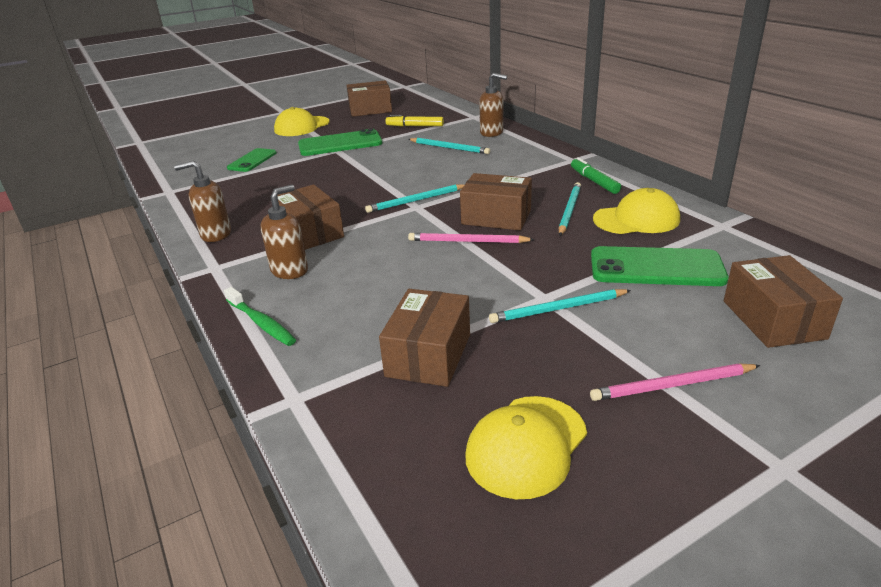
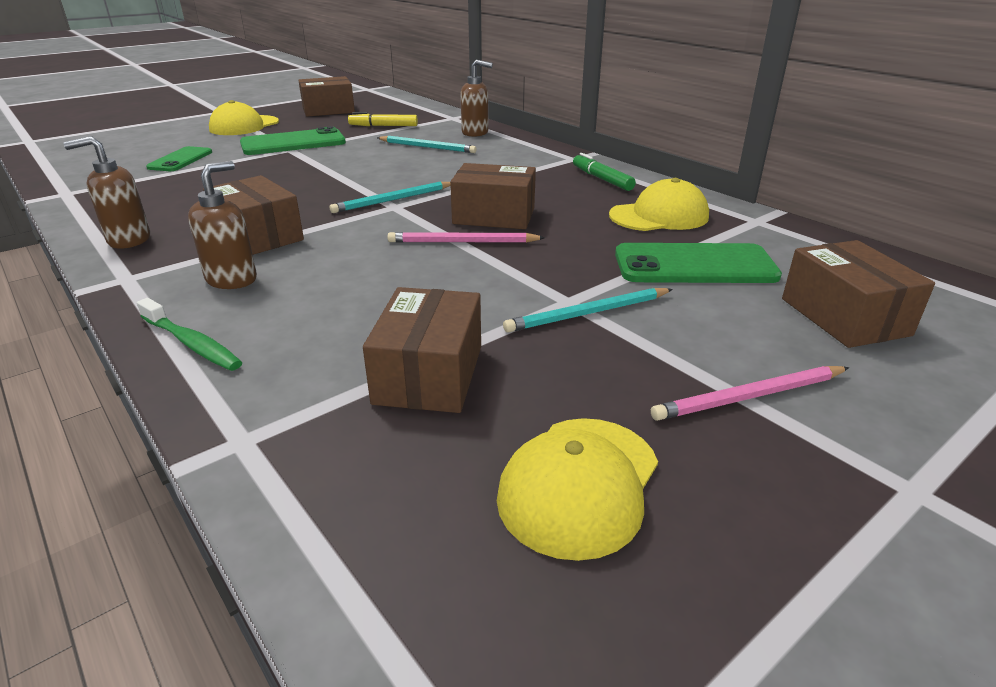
camera: 10 degrees left, 0 degrees up
(569, 210) = (580, 208): turquoise pencil -> none

